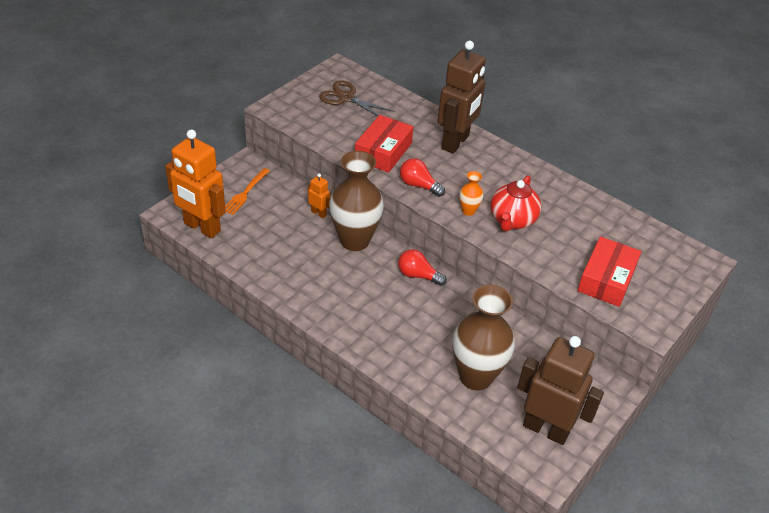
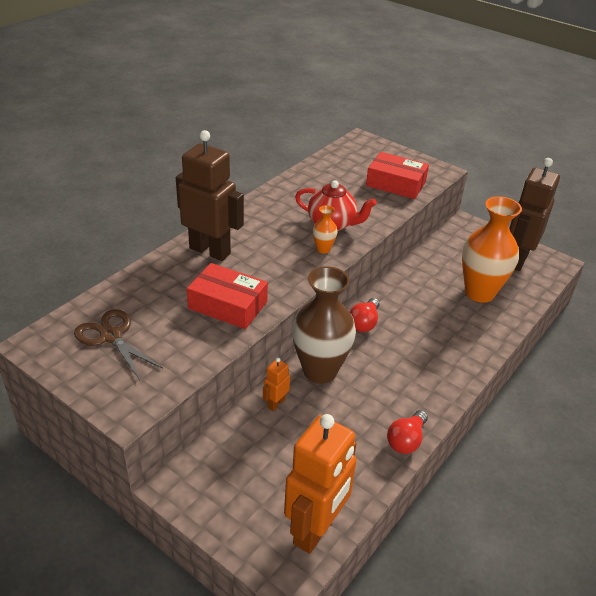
camera: 90 degrees left, 5 degrees down
(245, 193) = (240, 483): orange fork -> none
(346, 98) = (111, 336): brown scissors -> brown scissors turned 105 degrees clockwise
(418, 185) = (287, 280): red light bulb -> red light bulb (406, 440)
(476, 377) = (479, 293): brown vase -> orange vase

